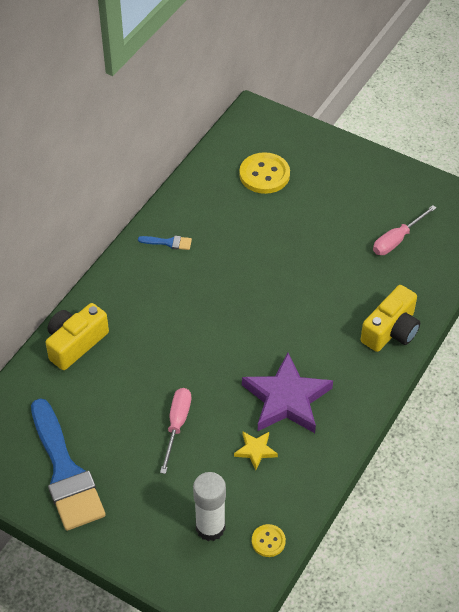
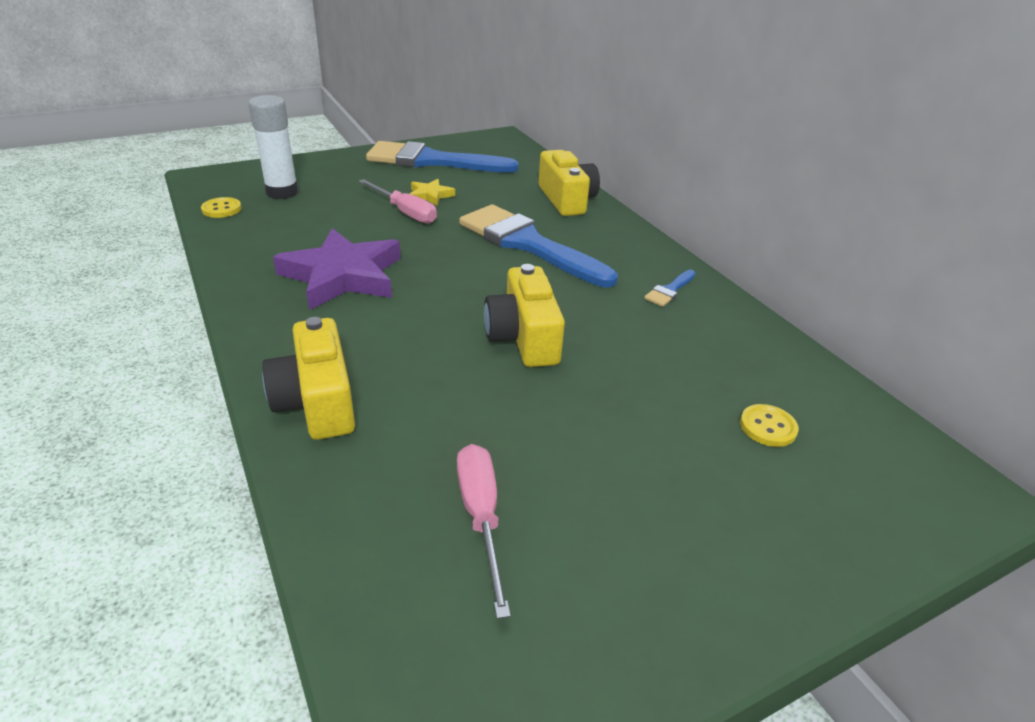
camera: 120 degrees right, 15 degrees down
(166, 331) = (528, 244): none -> blue brush
(255, 450) = (315, 237): yellow star -> yellow star (430, 195)
(264, 175) = (768, 427): yellow button -> yellow button, size x0.54
(272, 283) = (523, 337): none -> yellow camera

